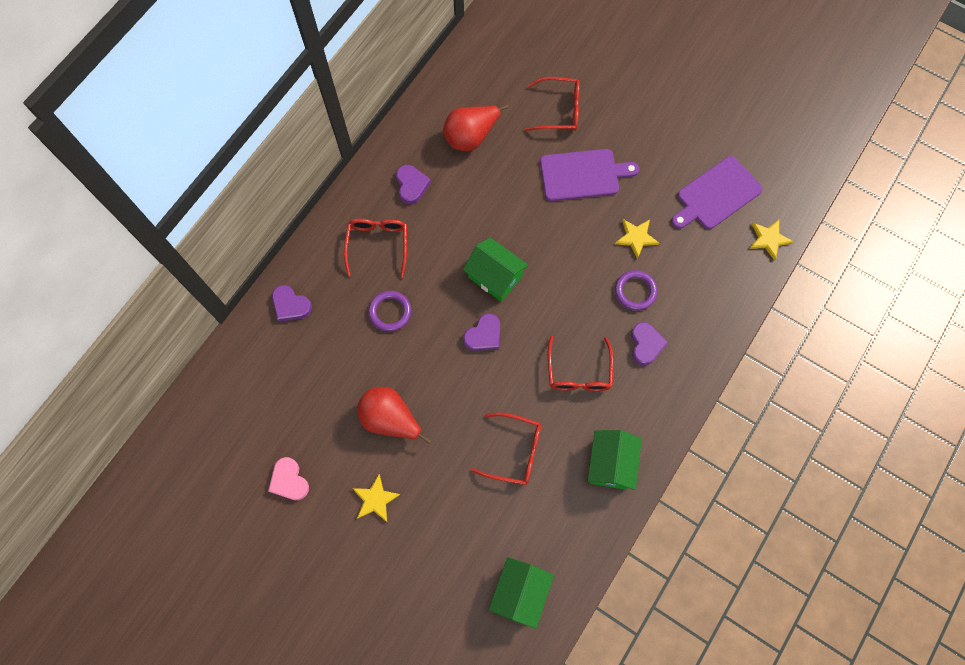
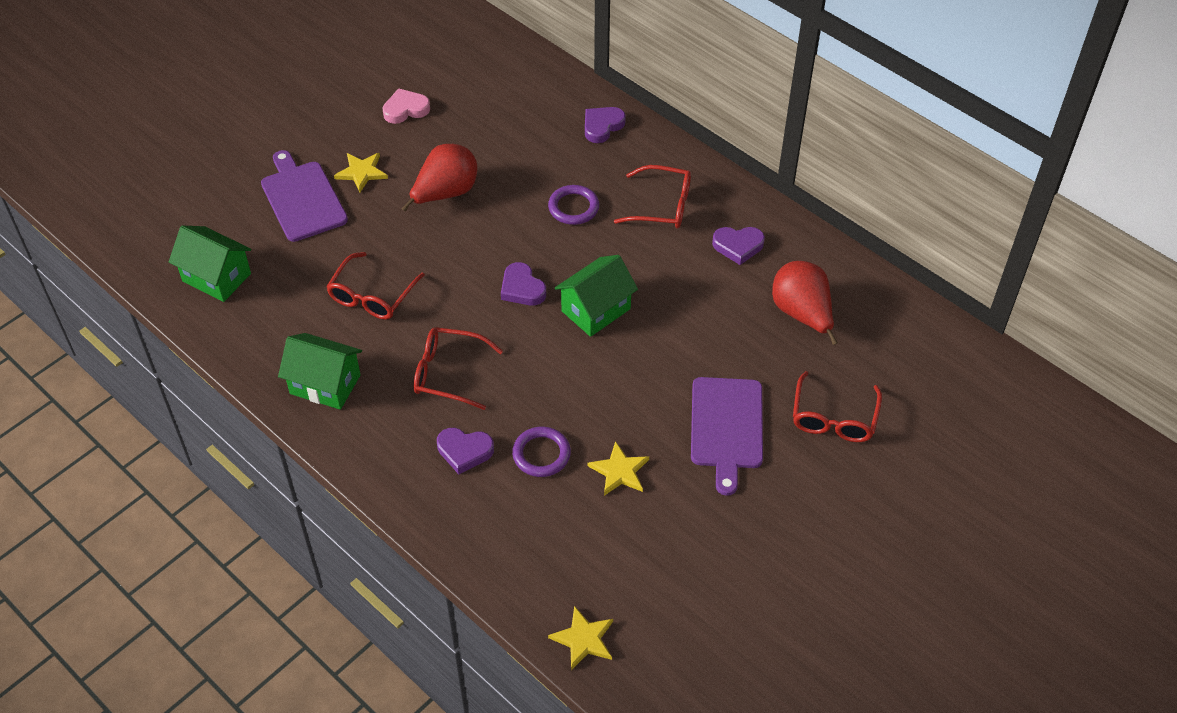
camera: 100 degrees right, 20 degrees down
(716, 195) = (668, 586): purple cutting board -> purple cutting board (302, 198)

